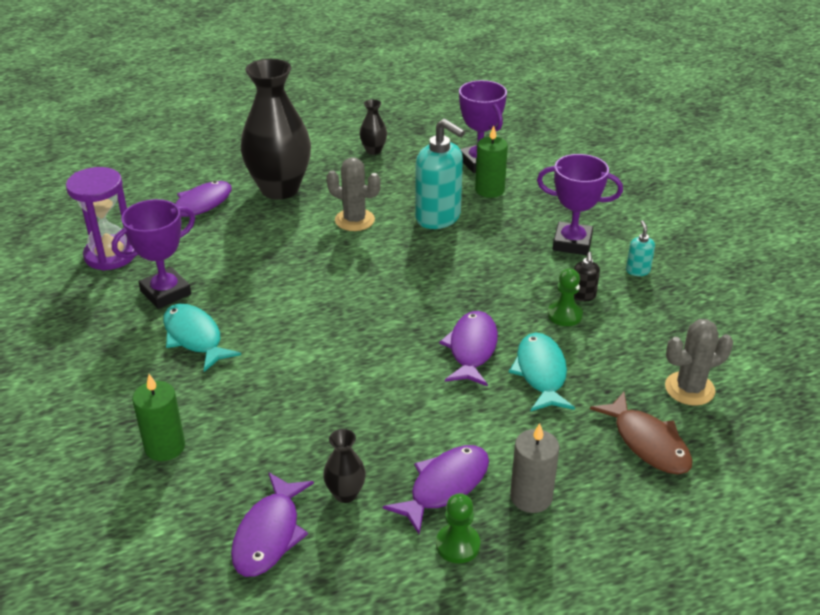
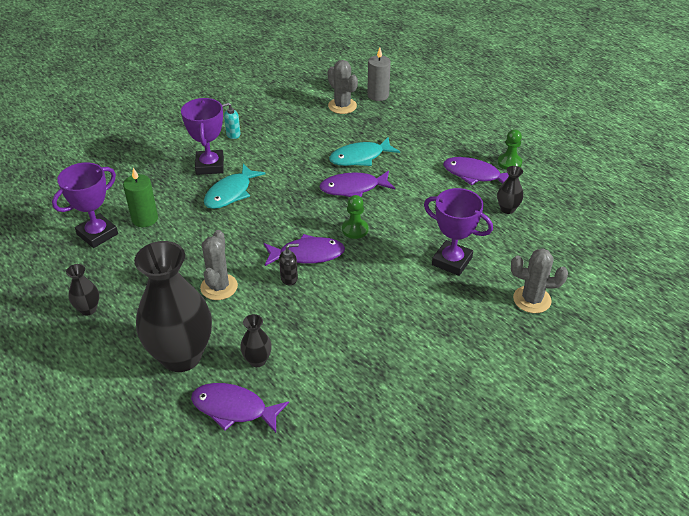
camera: 110 degrees left, 5 degrees up
(110, 255) = (343, 444): purple hourglass -> none
(165, 292) = (377, 373): purple trophy -> purple trophy (452, 261)
(165, 447) = (532, 299): green candle -> grey cactus
(194, 337) = (421, 330): turquoise fish -> turquoise fish (231, 193)
(241, 227) = (257, 360): none -> black vase
(269, 534) = (557, 229): purple fish -> purple fish (307, 254)
(438, 218) = (198, 238): turquoise soap dispenser -> none
(531, 497) = (460, 145): grey candle -> grey candle (378, 95)
(564, 315) = (297, 157): green pawn -> green pawn (355, 229)
(583, 296) = (272, 152): black soap dispenser -> black soap dispenser (289, 278)
(647, 442) = (394, 115): brown fish -> none

